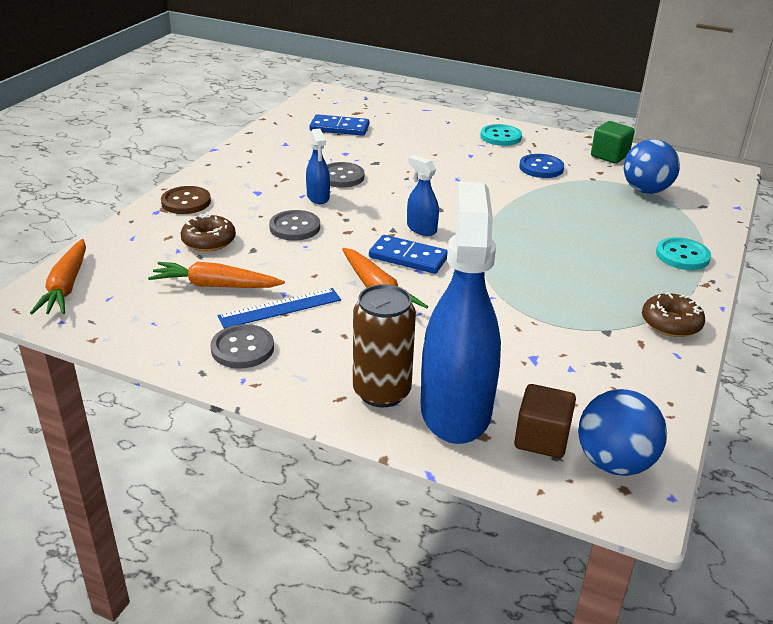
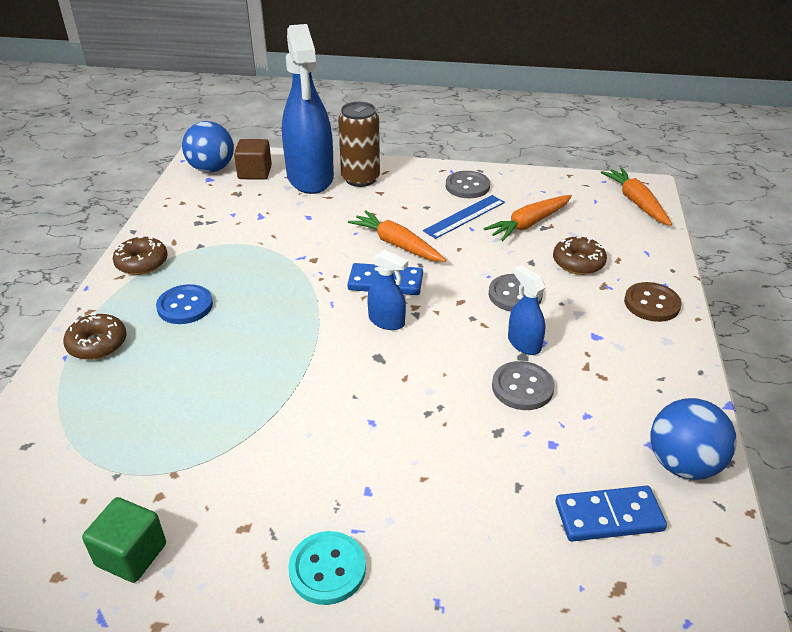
camera: 165 degrees right, 5 degrees up
(215, 285) = (529, 224): orange carrot -> orange carrot turned 150 degrees clockwise
(541, 168) = (253, 482): blue button -> blue button (185, 306)
(646, 190) = (98, 462): blue ball -> blue ball (683, 464)
(682, 256) = (97, 344): turquoise button -> brown donut

